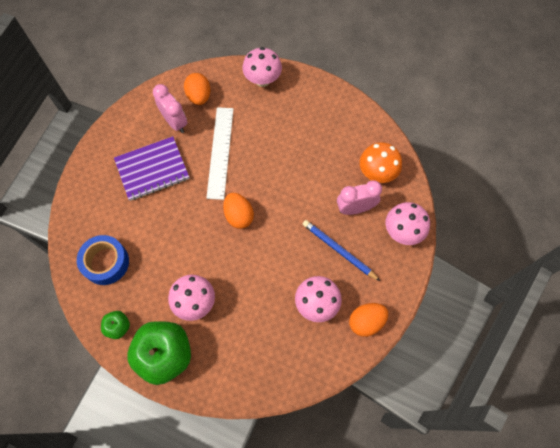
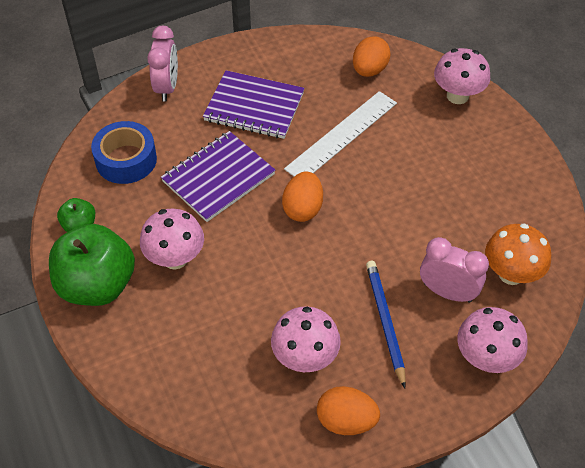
camera: 40 degrees right, 15 degrees down
(173, 232) = (218, 178): none -> purple notebook
(175, 122) = (320, 78): pink clock -> pink clock (167, 87)

